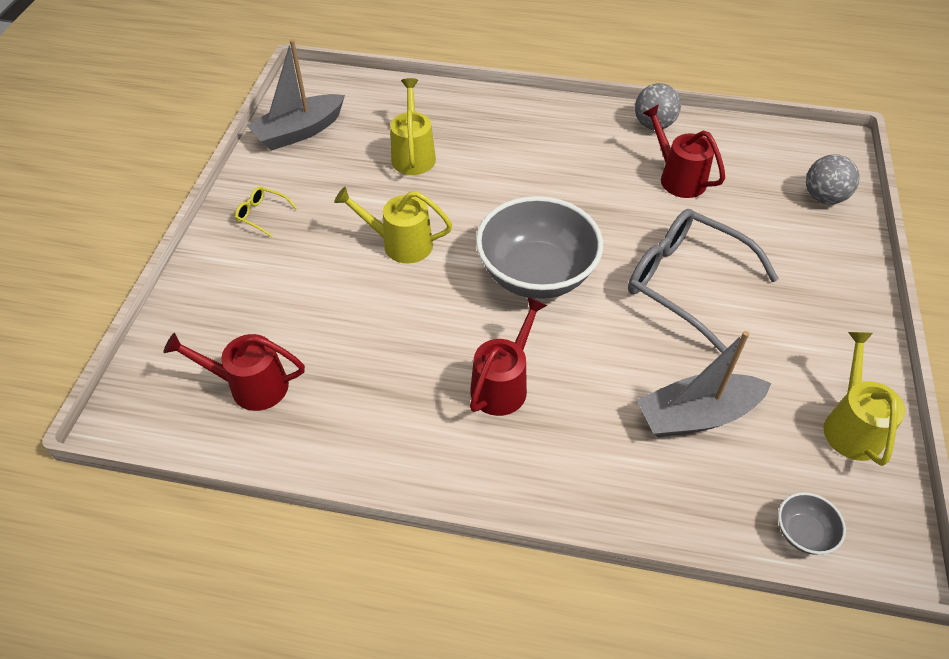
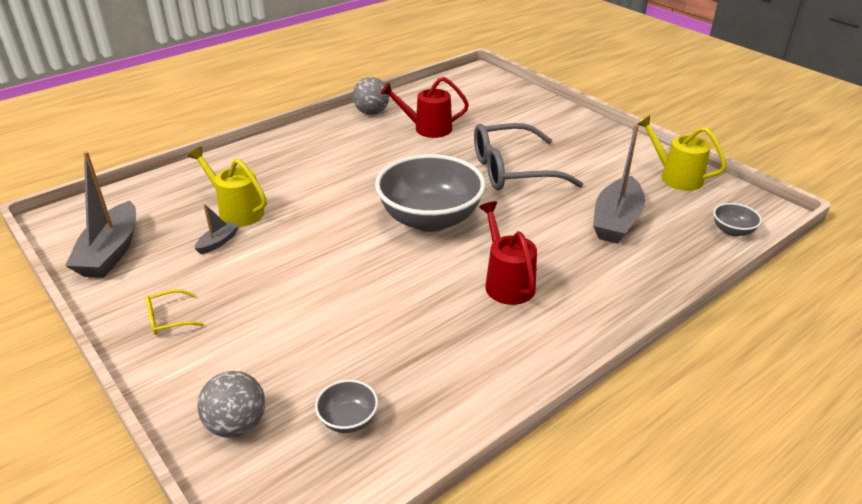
camera: 50 degrees left, 15 degrees down
(250, 386) = (348, 419): red watering can -> grey bowl
(366, 174) = (218, 242): none -> grey boat
(400, 244) = (314, 262): yellow watering can -> none
(823, 197) = (510, 97): grey ball -> grey ball (237, 425)

